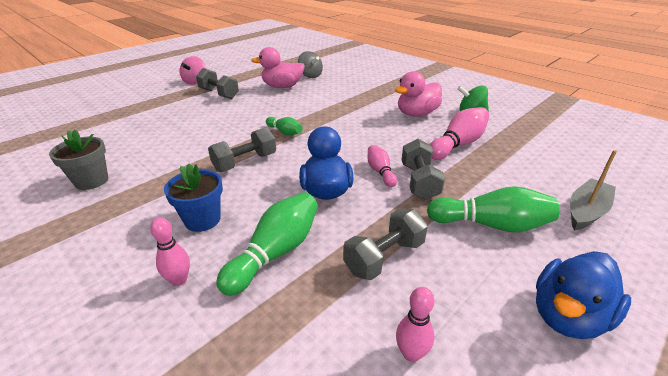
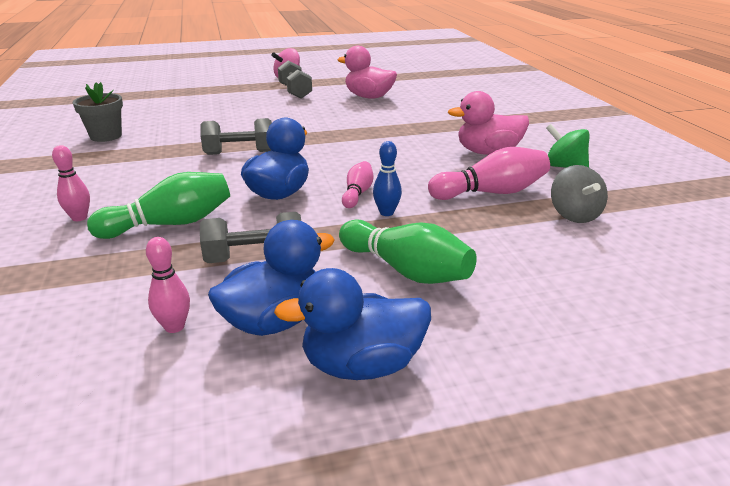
camera: 30 degrees right, 5 degrees down
(202, 220) = (147, 185): blue flower pot -> none
(285, 132) = (311, 137): green bowling pin -> none
(310, 75) = (416, 92): grey spinning top -> grey spinning top (574, 215)
(419, 182) = (386, 213): grey dumbbell -> blue bowling pin
(471, 309) = (274, 321): none -> blue duck
(586, 211) = (552, 298): grey boat -> none

